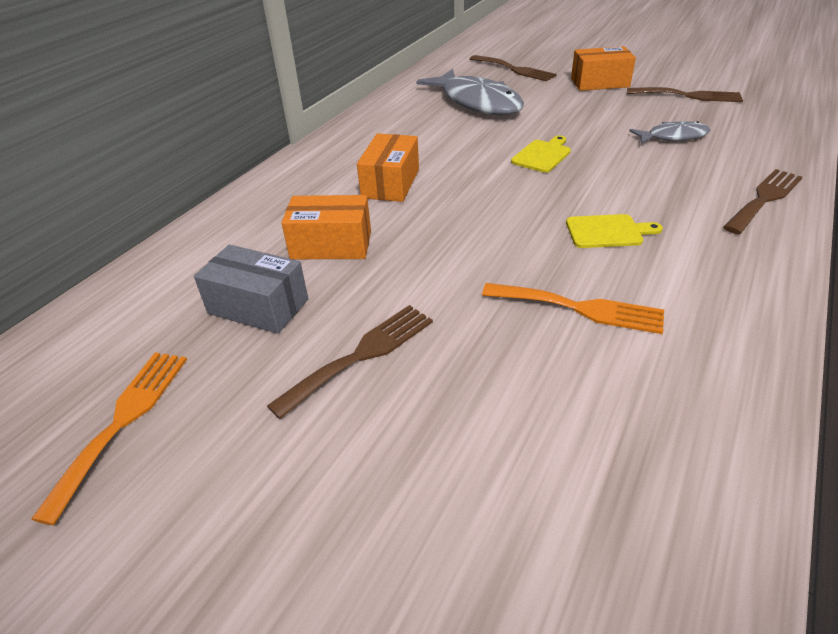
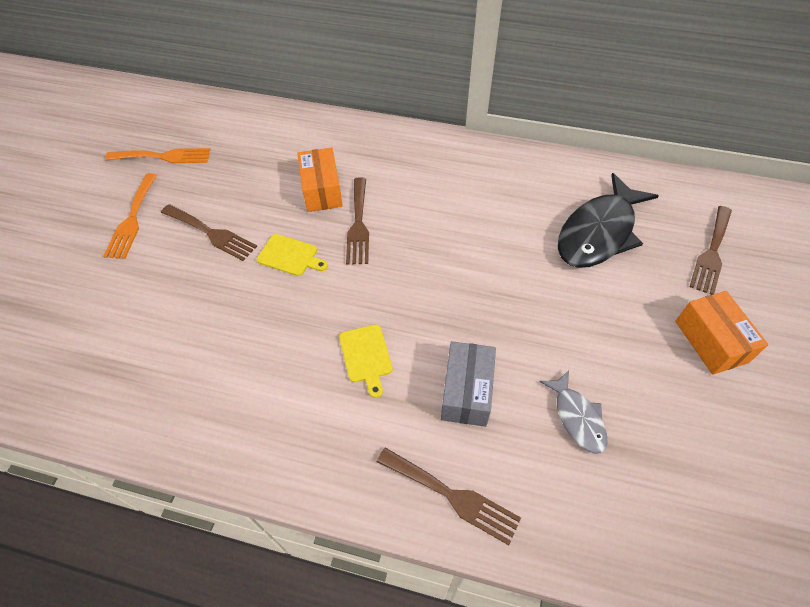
camera: 75 degrees right, 15 degrees up
(258, 306) = (253, 175): grey box -> grey box (466, 392)
(390, 183) = (413, 202): orange box -> none
(477, 102) = (599, 232): grey fish -> black fish
(542, 155) = (494, 299): yellow cutting board -> yellow cutting board (290, 256)
(579, 308) = (262, 341): orange fork -> orange fork (132, 219)
(689, 96) = (714, 443): brown fork -> brown fork (358, 224)

